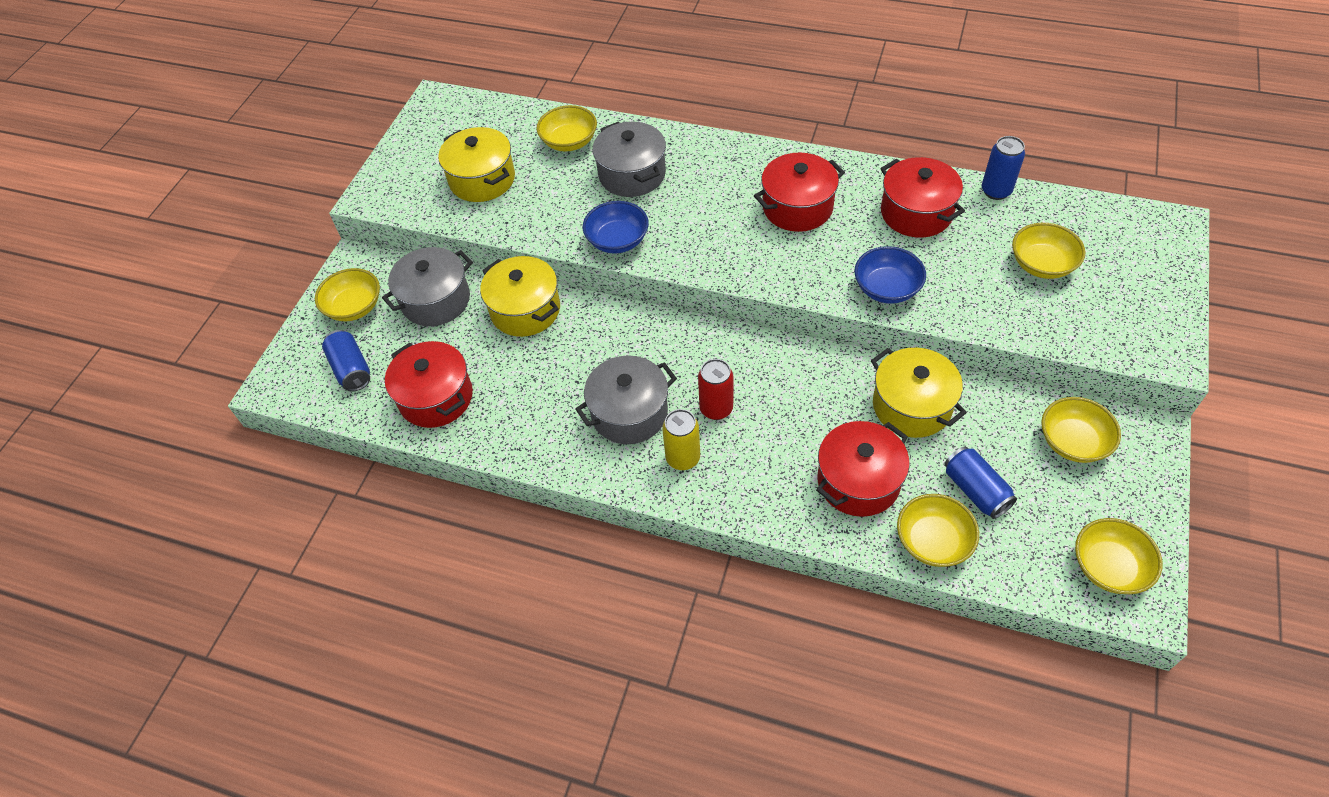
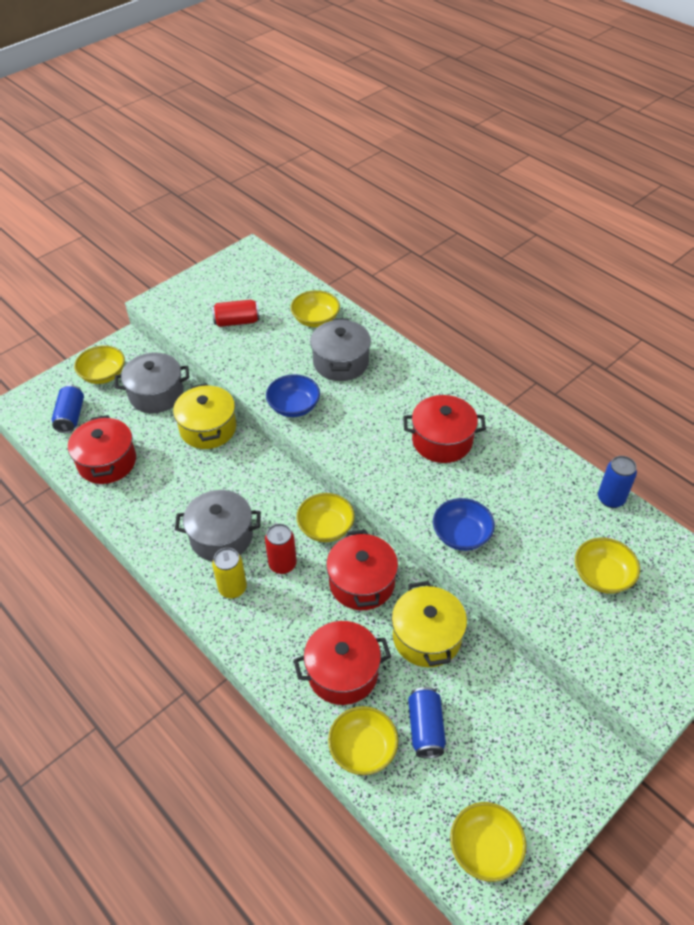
camera: 25 degrees right, 5 degrees down
(482, 179) = (237, 322): yellow pot -> red can
(916, 213) = (531, 487): red pot -> red pot (362, 583)
(1073, 442) = (533, 733): yellow bowl -> yellow bowl (326, 527)

